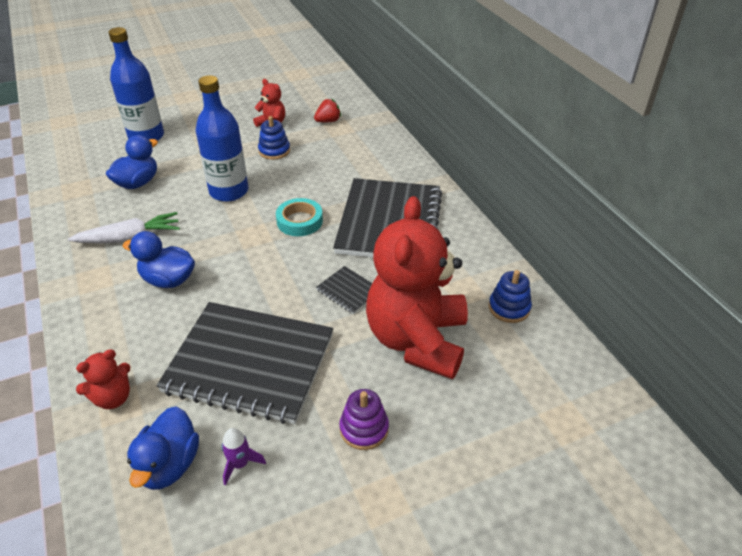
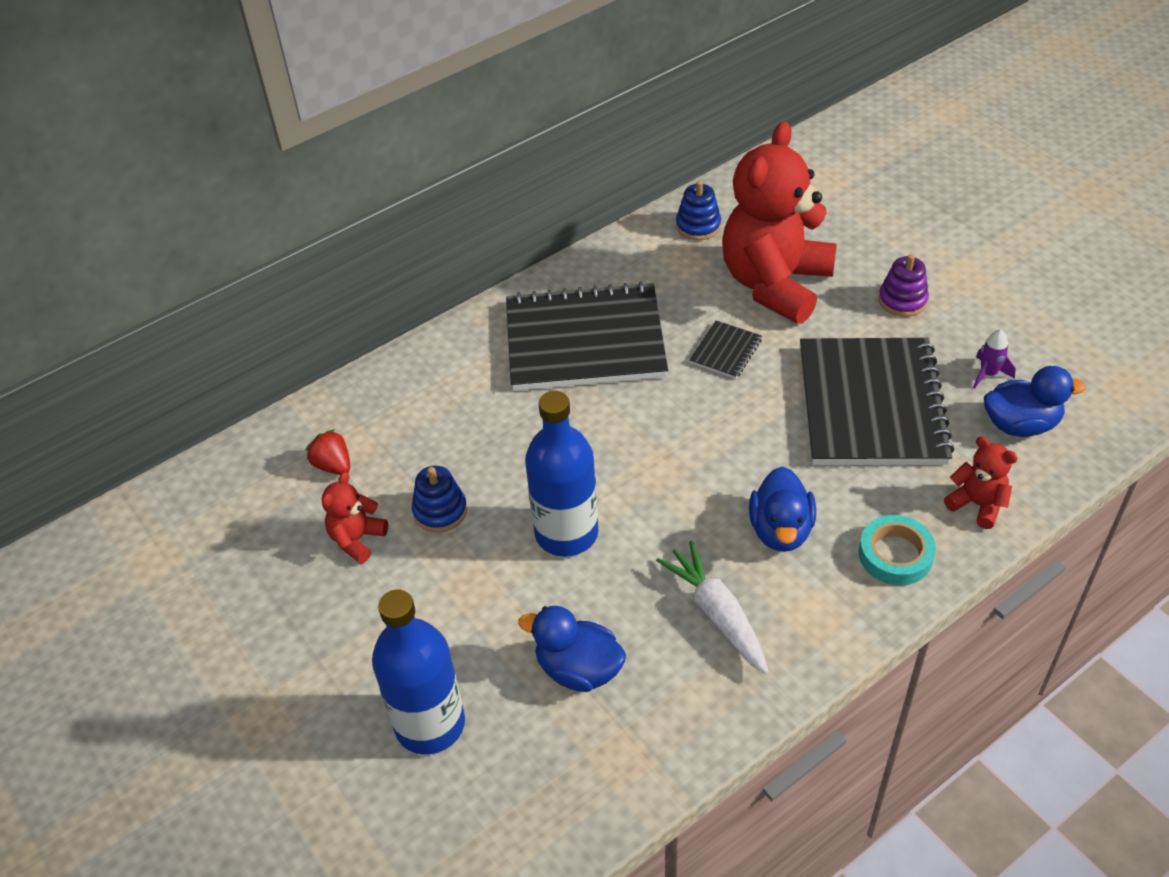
camera: 100 degrees left, 5 degrees up
(299, 221) = (611, 430): turquoise tape -> turquoise tape (895, 555)
(417, 340) = (775, 284): red teddy bear -> red teddy bear turned 120 degrees clockwise

